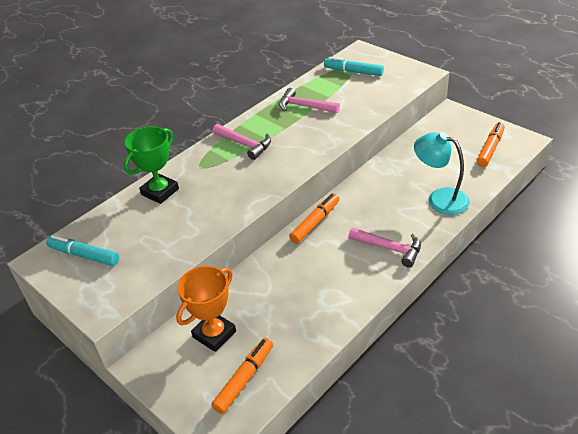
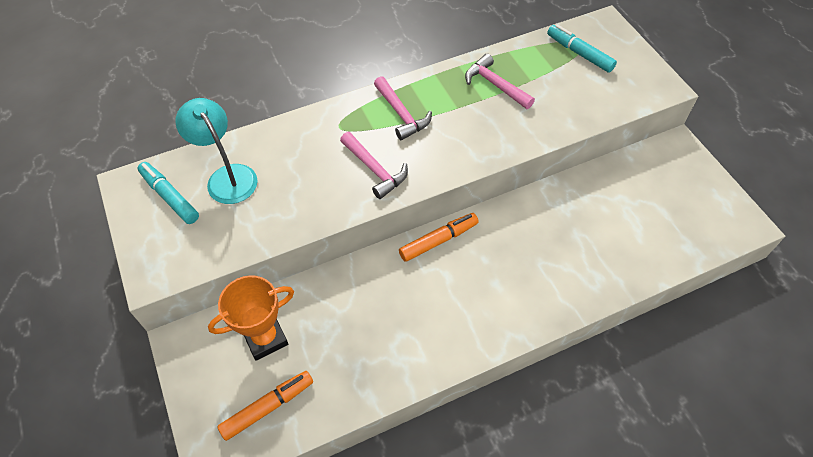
camera: 20 degrees right, 15 degrees up
(160, 192) = (282, 144): green trophy -> none
(390, 248) = (502, 311): pink hammer -> pink hammer (375, 170)
(439, 198) = (595, 267): turquoise lamp -> turquoise lamp (227, 176)
(490, 149) = (696, 220): orange marker -> none

